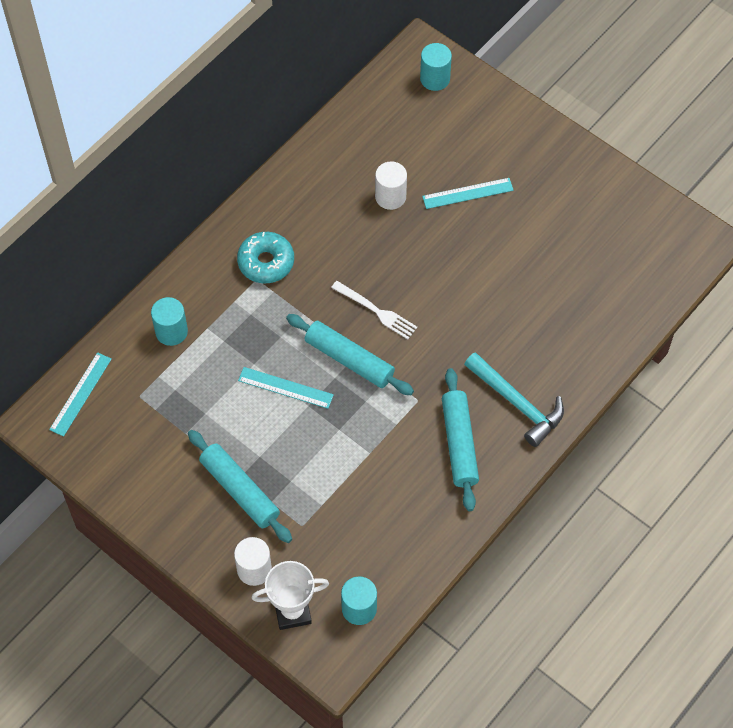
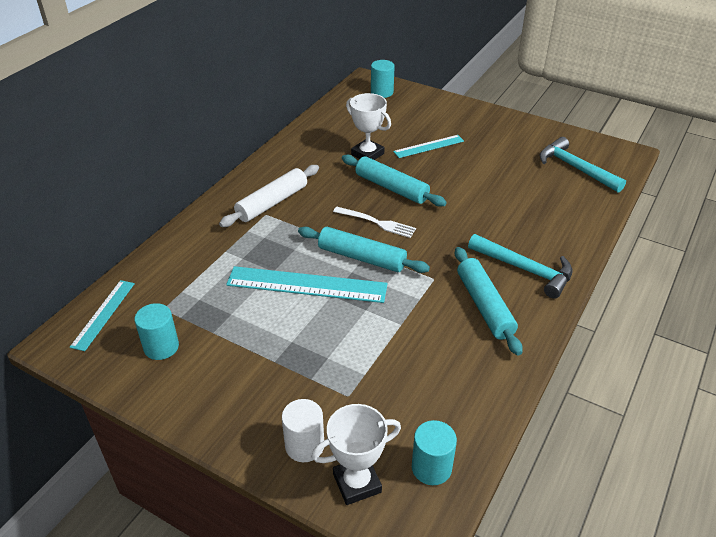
camera: 10 degrees left, 20 degrees down
(171, 331) = (192, 257): turquoise cylinder -> turquoise cylinder (161, 347)
(239, 490) = (276, 373): turquoise rolling pin -> turquoise rolling pin (391, 188)
(266, 262) = (272, 203): turquoise donut -> white rolling pin
(285, 387) = (307, 284): turquoise ruler -> turquoise ruler, size x1.72
(390, 197) = (367, 154): white cylinder -> white trophy
(631, 258) = (575, 168): none -> turquoise hammer

